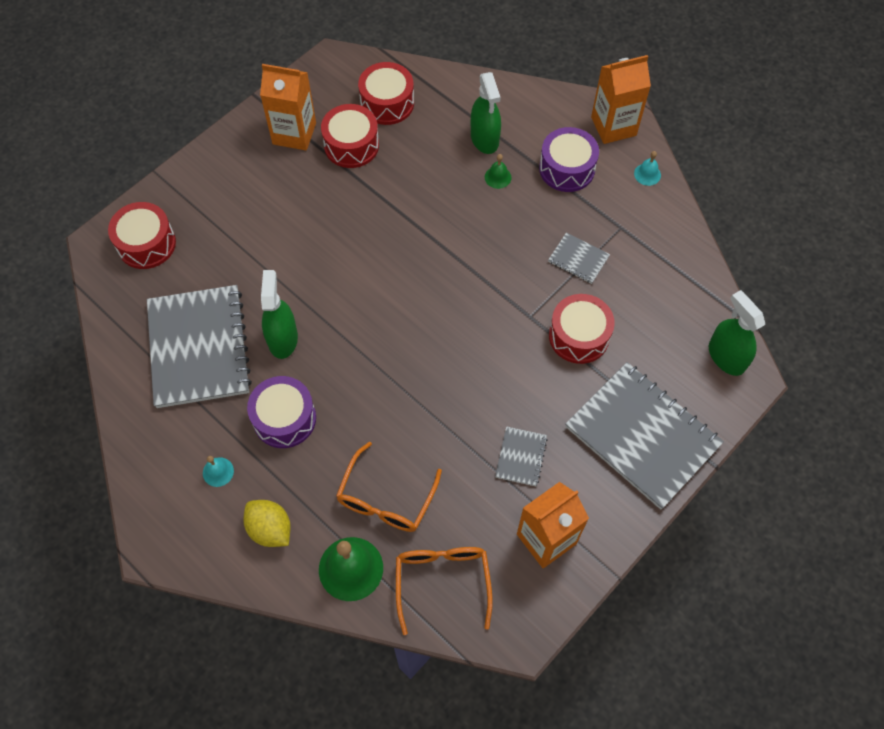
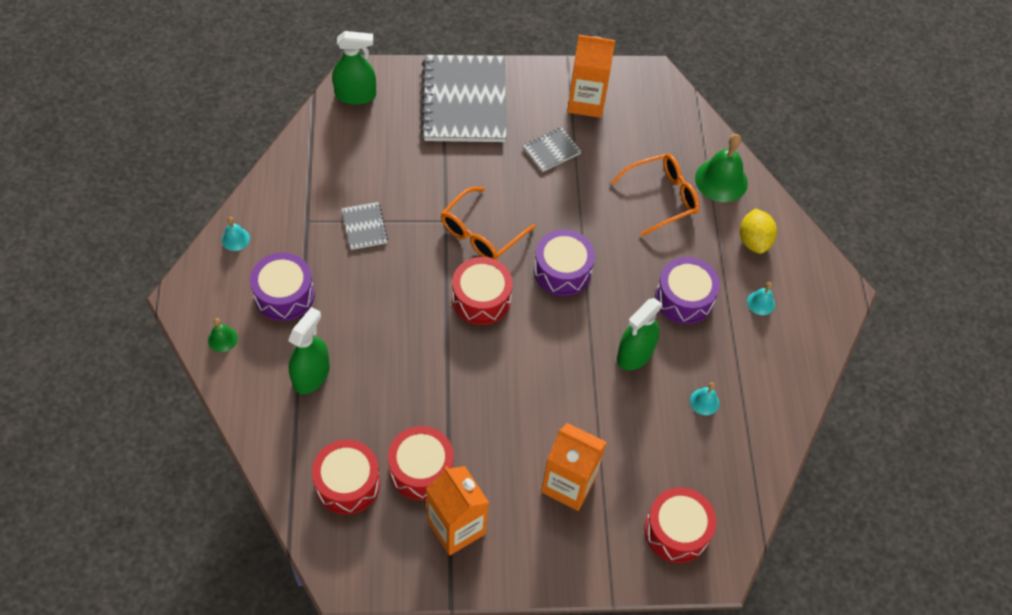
camera: 140 degrees left, 5 degrees down
(198, 348) = (704, 401): grey notebook -> turquoise bell
(400, 356) = (562, 271): none -> purple drum
(442, 582) = (672, 131): orange glasses -> orange glasses (481, 233)
(498, 177) = (342, 335): green bell -> green bell (222, 339)
(579, 336) = (429, 182): red drum -> red drum (481, 299)
(613, 126) = (205, 295): orange carton -> orange carton (568, 484)
(726, 357) = (355, 95): green spray bottle -> green spray bottle turned 105 degrees counterclockwise

